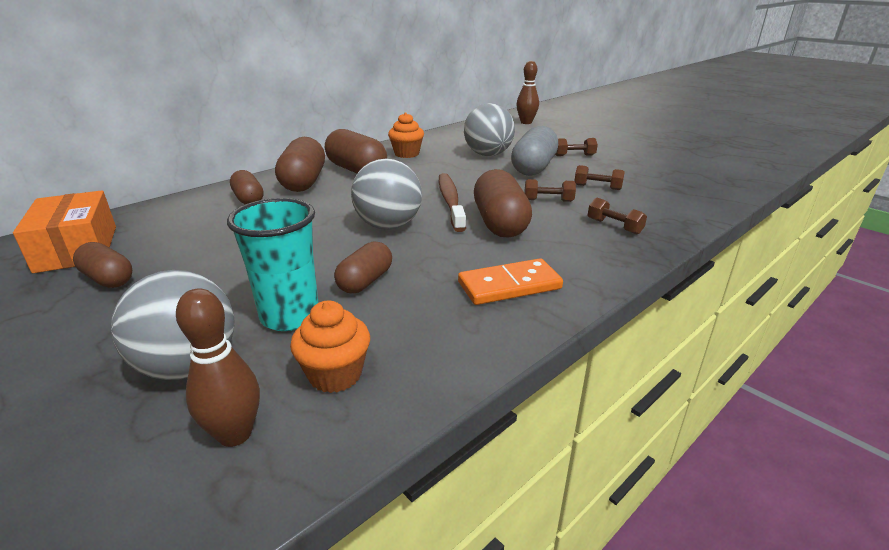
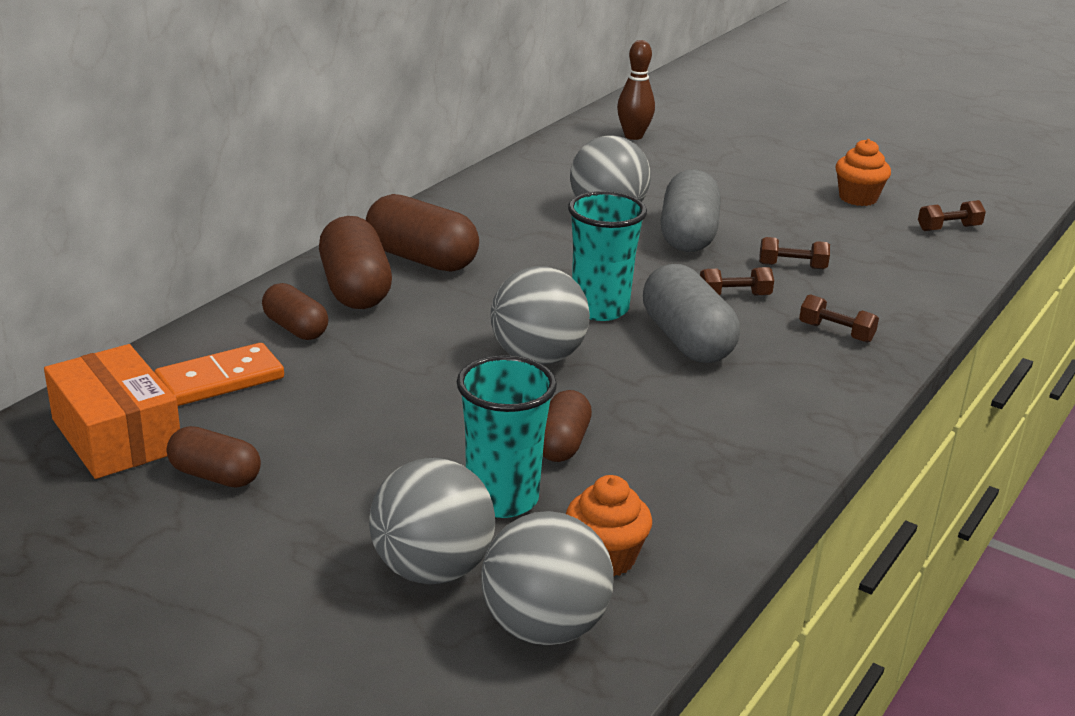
camera: 15 degrees left, 0 degrees up
(235, 434) = (544, 627): brown bowling pin -> grey ball
(406, 154) = (479, 219): orange cupcake -> orange cupcake (858, 198)
(450, 202) = (600, 309): brown toothbrush -> turquoise cup
(500, 223) = (686, 340): brown capsule -> grey capsule
(509, 286) = (741, 431): orange domino -> orange domino (220, 380)
(574, 155) = (737, 206): brown dumbbell -> brown dumbbell (948, 228)

